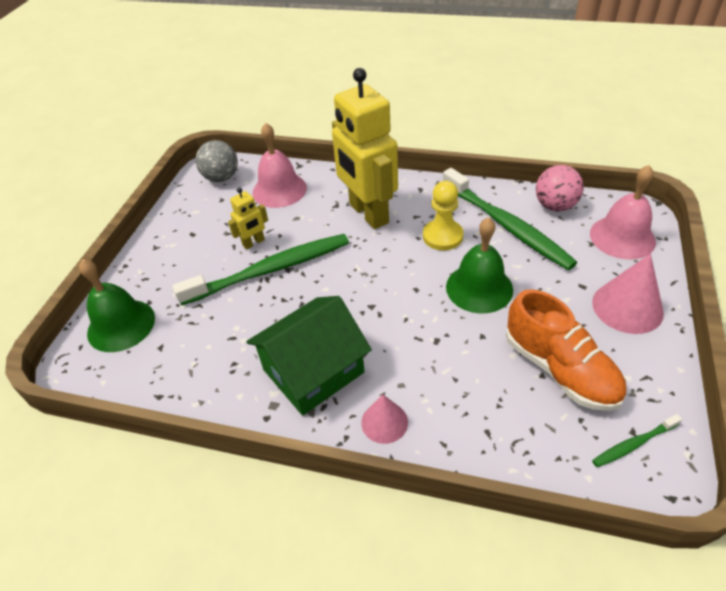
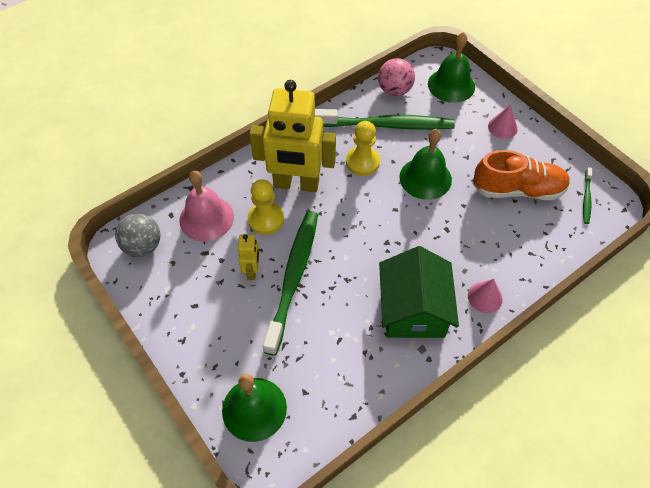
camera: 55 degrees left, 10 degrees up
(312, 219) = (266, 219): none -> yellow pawn
(622, 237) = (451, 85): pink bell -> green bell
(627, 307) = (502, 127): pink cone -> pink cone, size x0.61

